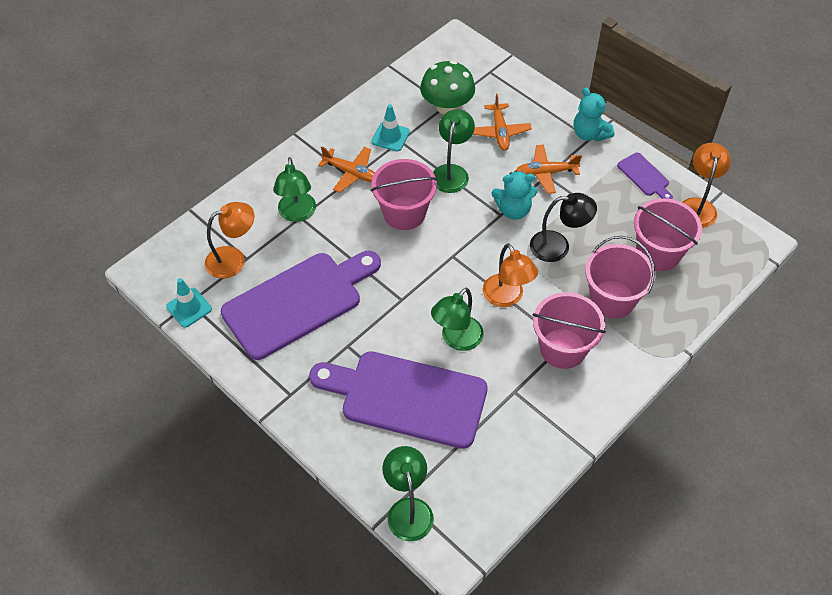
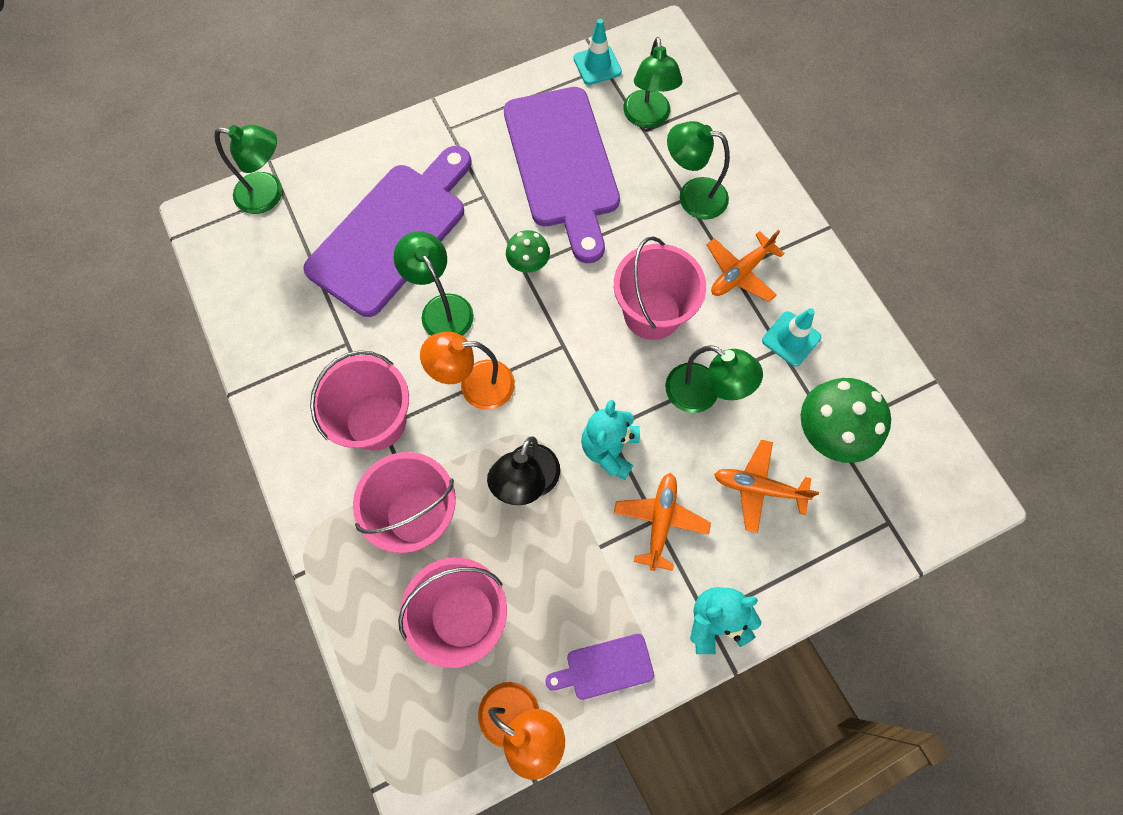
camera: 110 degrees right, 15 degrees up
(233, 259) = (647, 118): orange lamp -> green lamp
(395, 297) = (528, 263): none -> green mushroom

